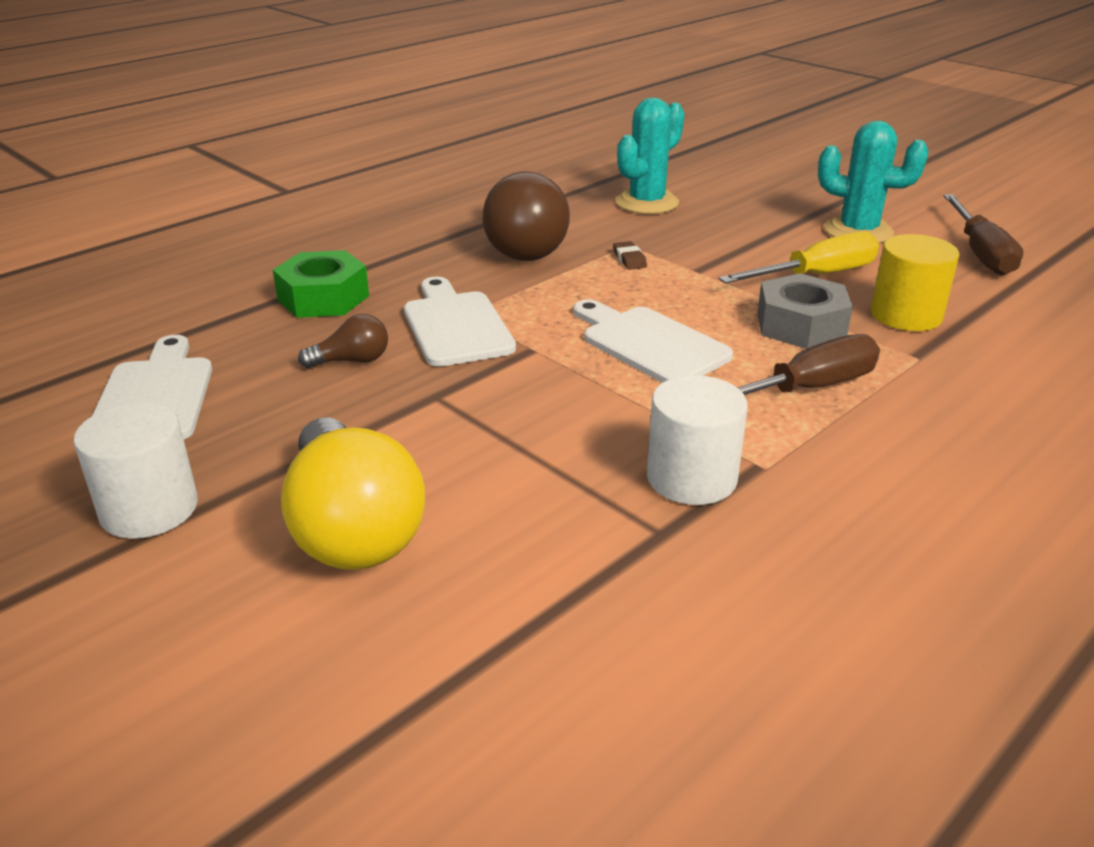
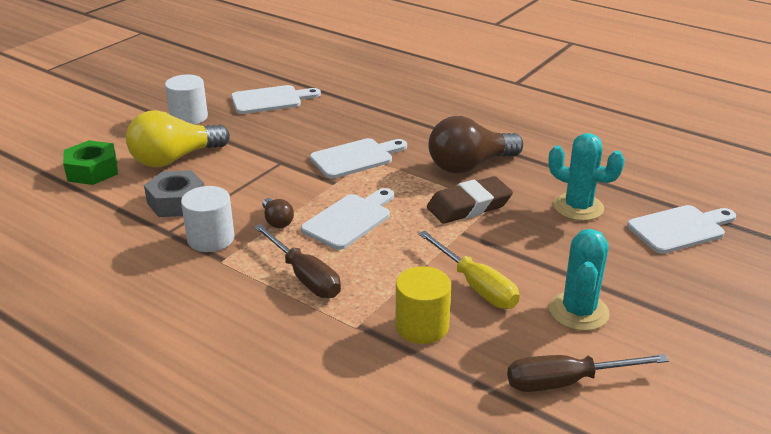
camera: 80 degrees right, 0 degrees up
(323, 298) = (376, 118): green nut -> green nut (92, 171)
(352, 361) = (310, 136): brown light bulb -> brown light bulb (277, 221)
(629, 259) = (469, 206): brown eraser -> brown eraser, size x2.46
(700, 167) = (680, 229): none -> white cutting board
(800, 325) = (390, 277): grey nut -> grey nut (176, 202)

